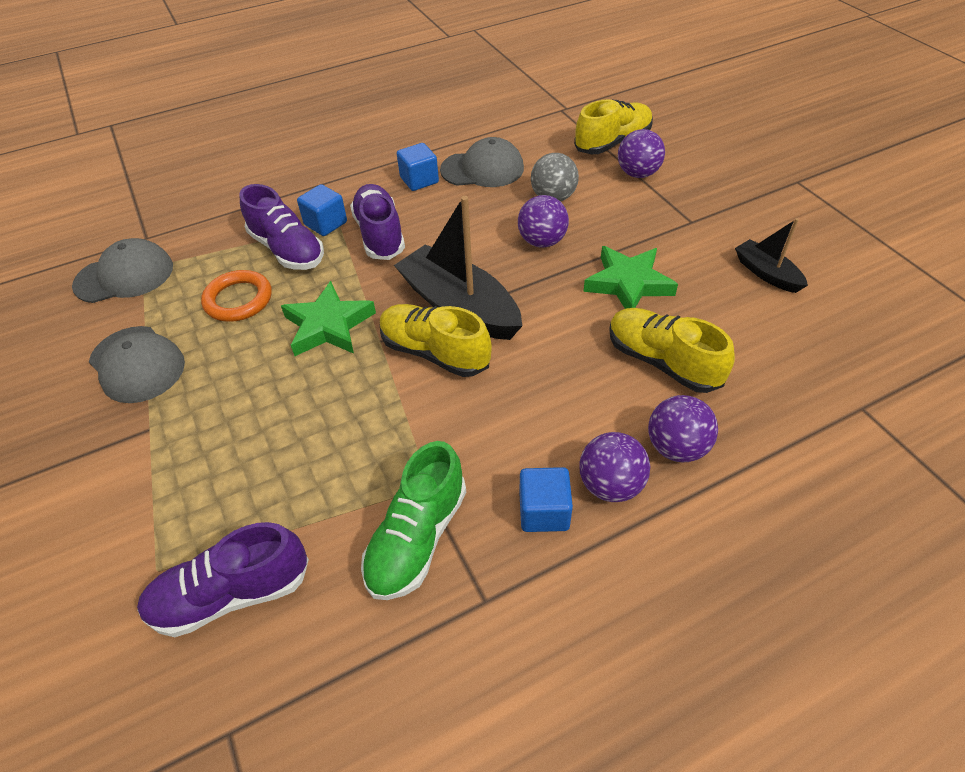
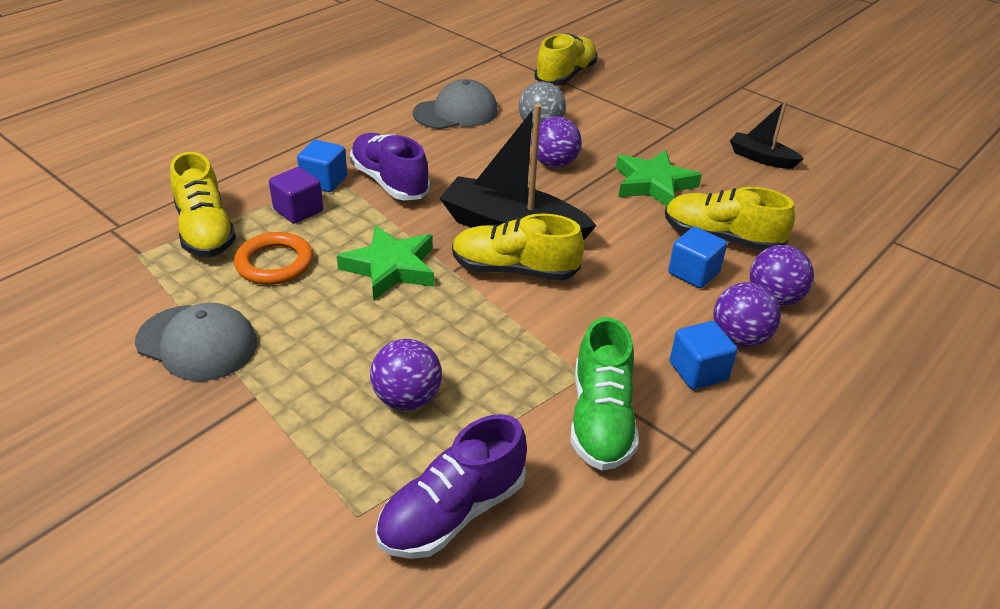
camera: 25 degrees left, 10 degrees down
(124, 276) = (119, 265): grey cap -> none
(205, 256) = (205, 231): none -> yellow shoe
(287, 250) = (298, 210): purple shoe -> purple cube
(419, 180) = (398, 130): blue cube -> blue cube (693, 273)
(637, 174) = (604, 98): purple ball -> purple ball (407, 398)

